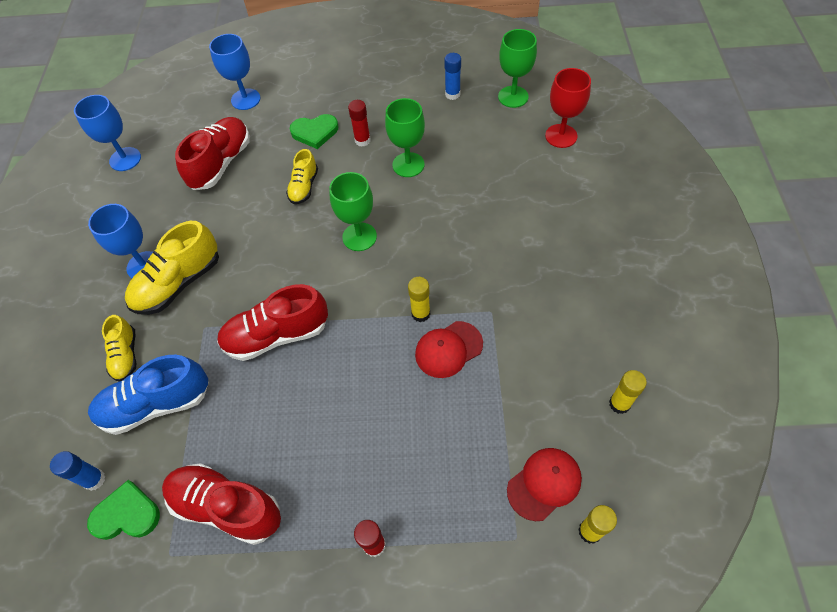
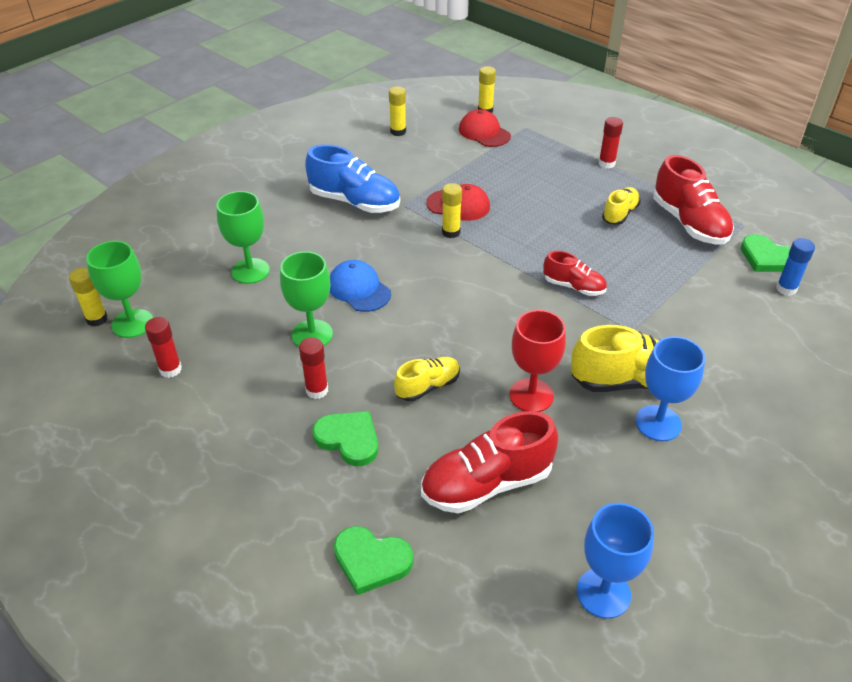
camera: 140 degrees left, 15 degrees down
(126, 355) = (720, 354): yellow shoe -> yellow shoe (620, 214)
(156, 404) = (710, 304): blue shoe -> blue shoe (355, 202)
(245, 99) = (371, 561): blue goblet -> green heart
(277, 335) = (573, 287): red shoe -> red shoe, size x0.58
(359, 237) = (431, 308): green goblet -> green goblet (250, 271)
(422, 213) = (359, 289): none -> blue cap
(452, 94) = (170, 369): blue glue stick -> red glue stick
(534, 85) = (97, 319): none -> yellow glue stick
(544, 484) = (484, 132): red cap -> red cap turned 45 degrees clockwise
(561, 136) = (166, 264): red goblet -> red goblet (531, 395)

